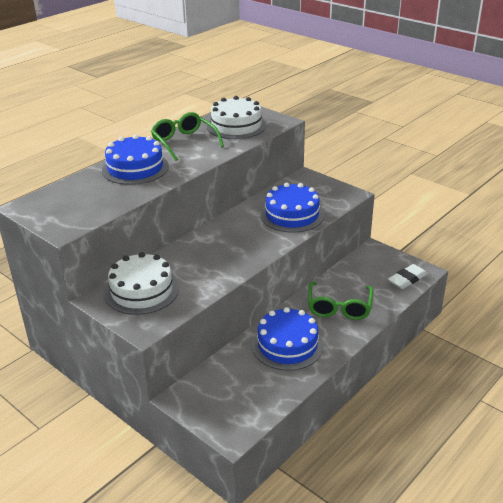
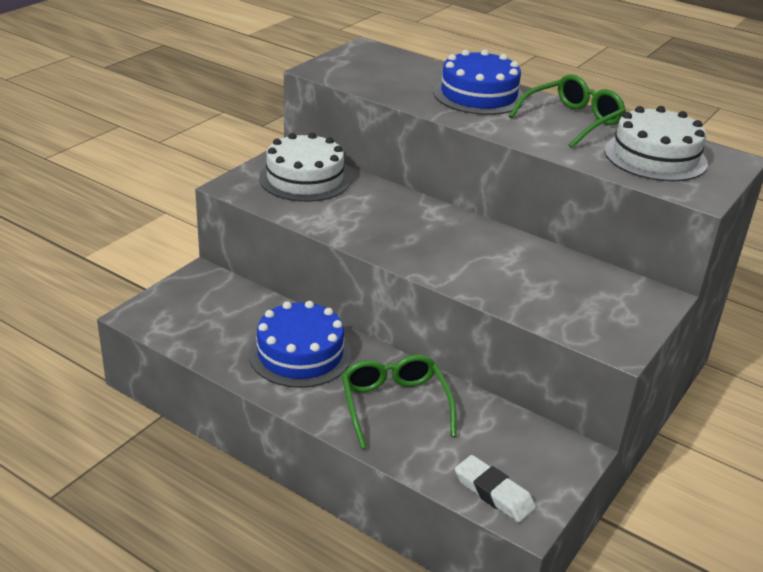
camera: 80 degrees right, 0 degrees up
(292, 215) = (521, 283): blue cake -> none
(339, 307) = (394, 405): green glasses -> green glasses turned 75 degrees clockwise

